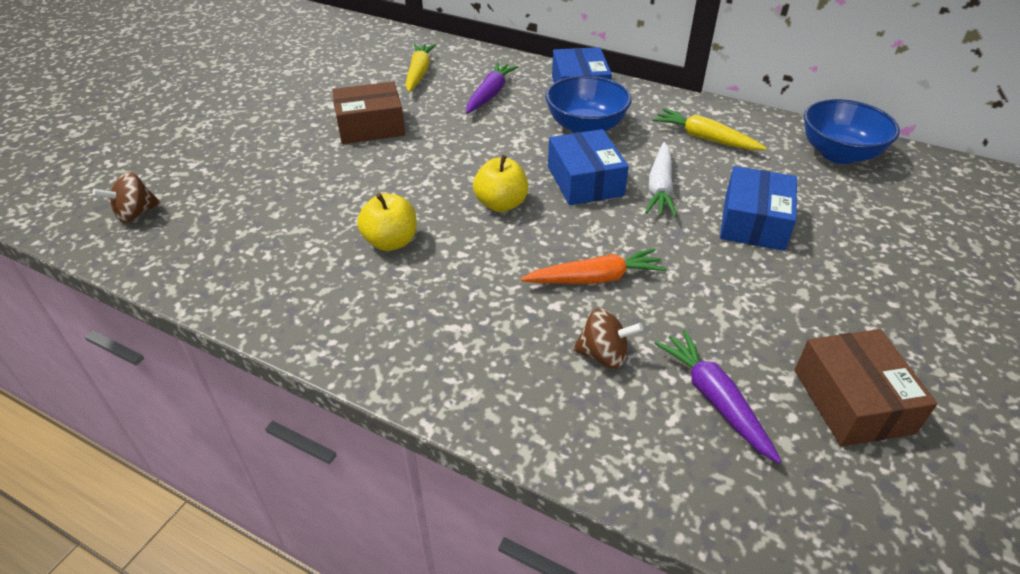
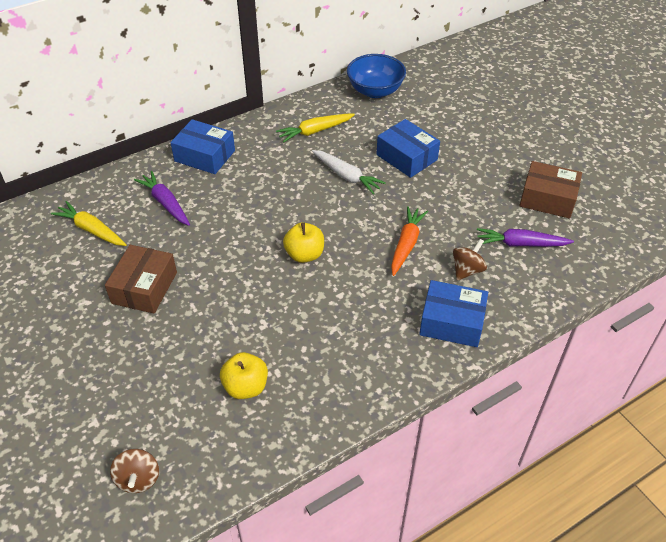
camera: 60 degrees left, 5 degrees up
(391, 242) = (301, 326): yellow apple -> yellow apple (246, 387)
(585, 127) = (254, 176): blue bowl -> none
(585, 181) = (313, 205): blue box -> blue box (452, 322)

